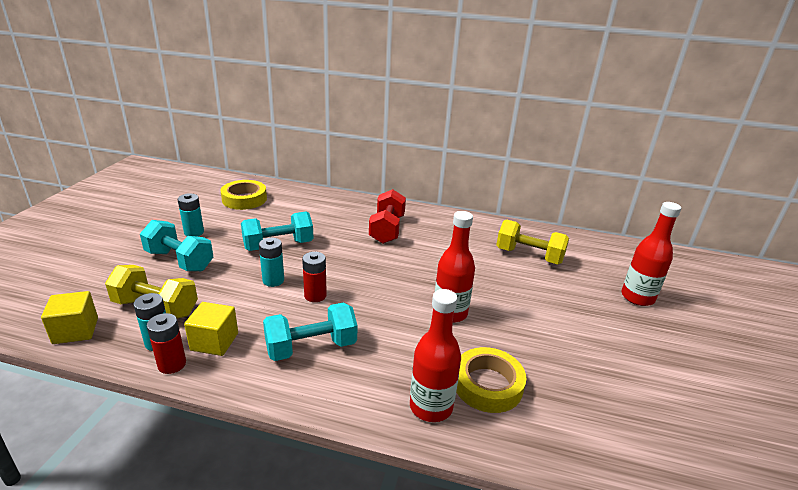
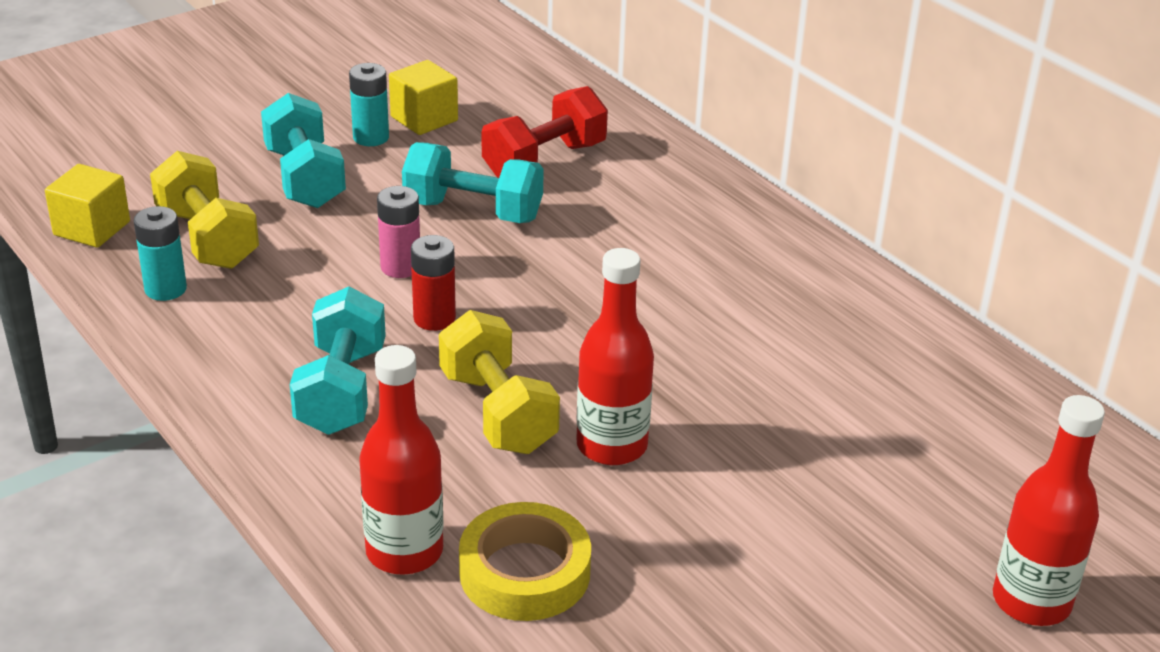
camera: 40 degrees right, 5 degrees up
(172, 364) = (153, 326): red battery -> none
(214, 342) = (230, 321): yellow cube -> yellow cube (424, 119)
(244, 199) = (512, 103): yellow tape -> none
(273, 280) = (400, 267): turquoise battery -> pink battery
(311, 347) = (342, 390): turquoise dumbbell -> turquoise dumbbell turned 75 degrees clockwise
(387, 229) = (696, 256): red dumbbell -> red dumbbell (544, 161)
(529, 256) = (915, 424): yellow dumbbell -> yellow dumbbell (497, 412)

